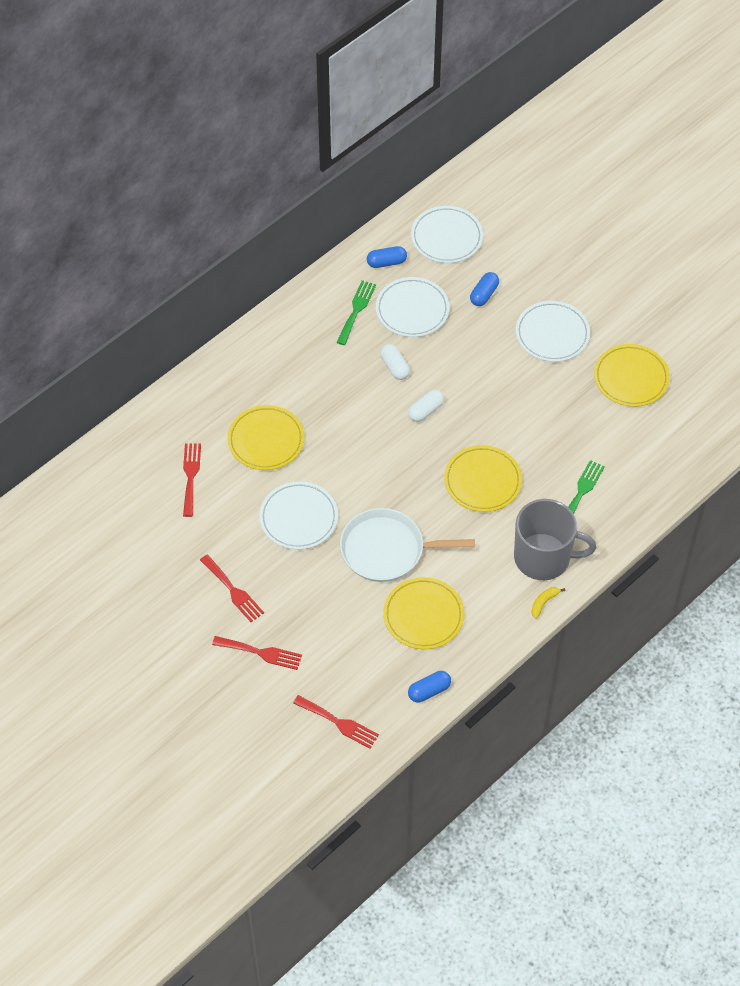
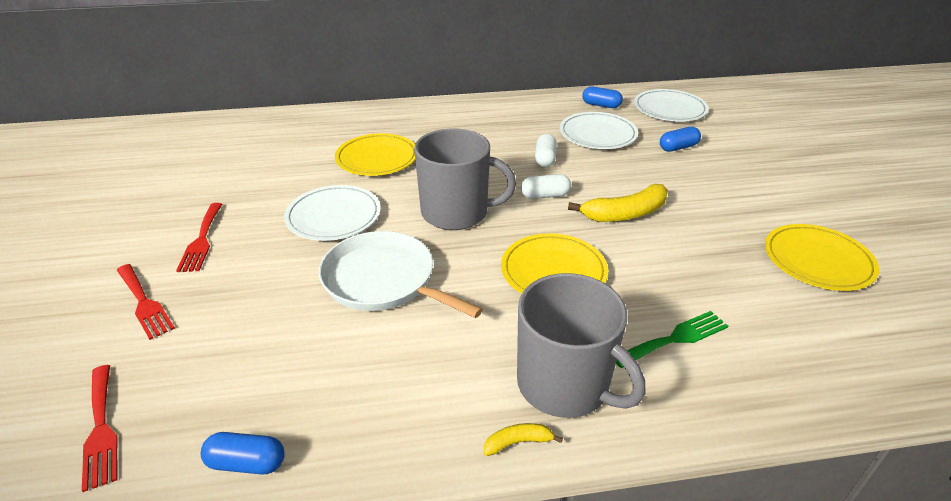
camera: 35 degrees right, 20 degrees down
(190, 476) = (289, 154): red fork -> none
(356, 310) = (546, 119): green fork -> none
(379, 464) = (456, 213): none -> grey mug
(423, 615) = (347, 365): yellow plate -> none
(492, 399) = (625, 214): none -> yellow banana
(552, 334) = (734, 194): white plate -> none

